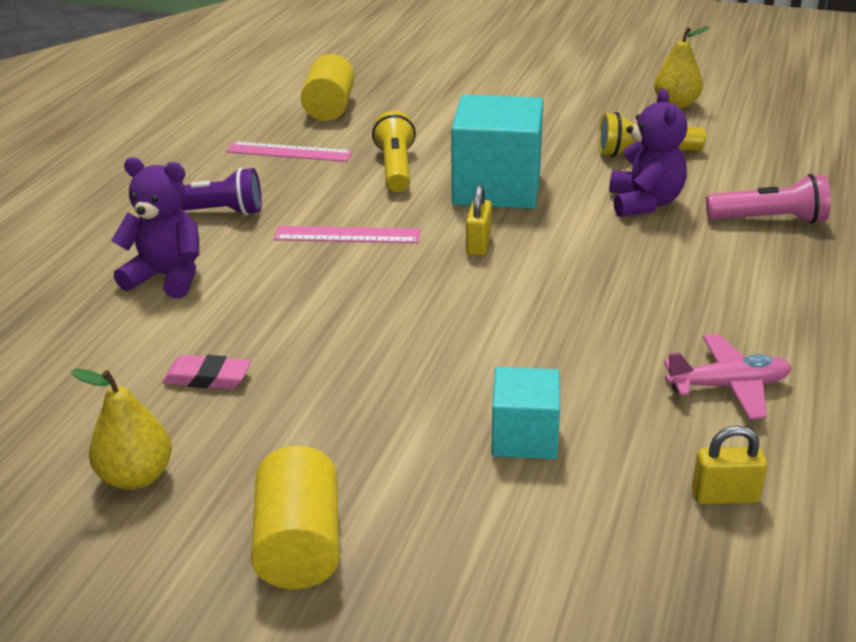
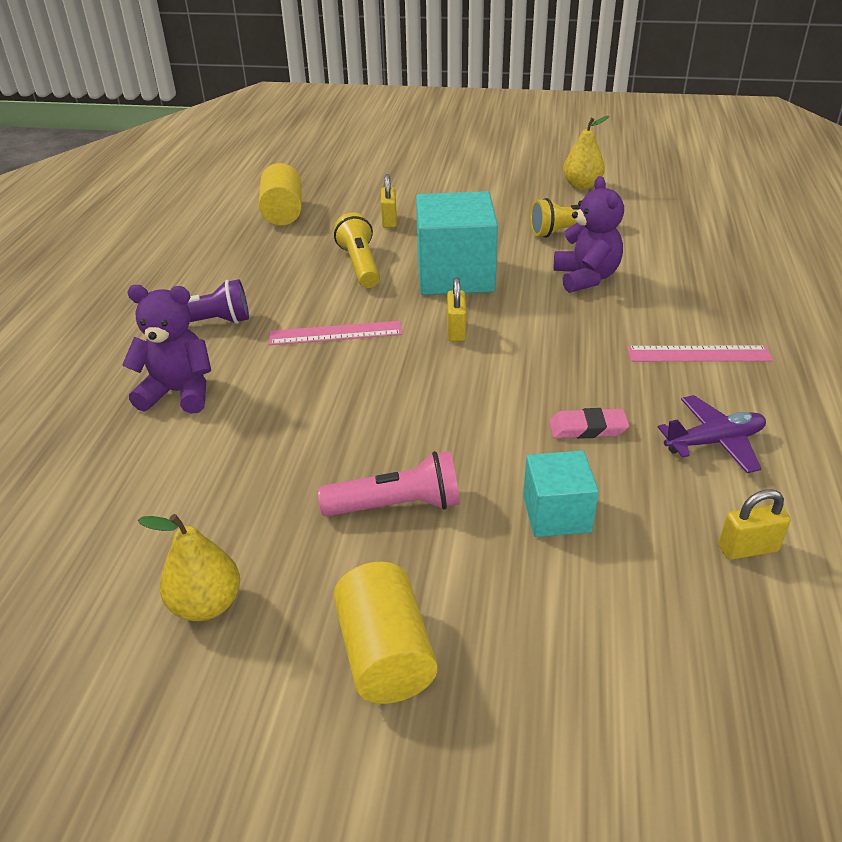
camera: 10 degrees left, 5 degrees up
(207, 377) = (246, 491): pink eraser -> pink eraser (588, 428)
(289, 152) = (258, 258): pink ruler -> pink ruler (698, 354)
(442, 125) = (389, 221): none -> yellow padlock
(728, 386) = (714, 442): pink plane -> purple plane
(769, 220) = (694, 283): pink flashlight -> pink flashlight (397, 505)

